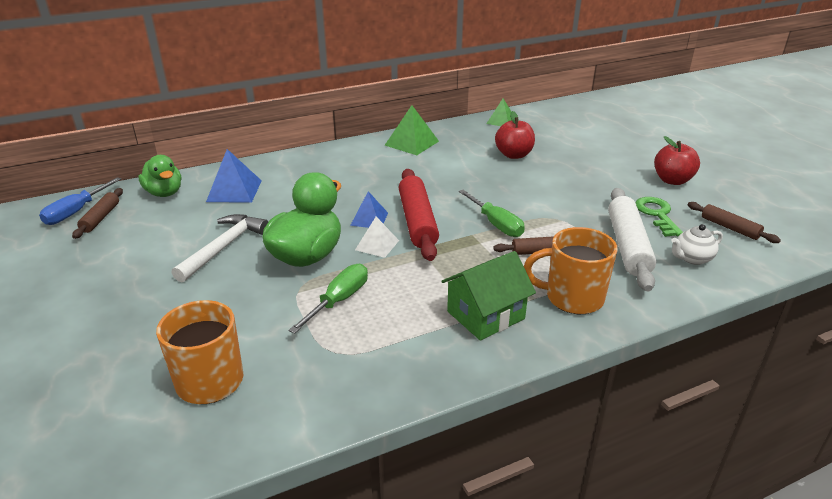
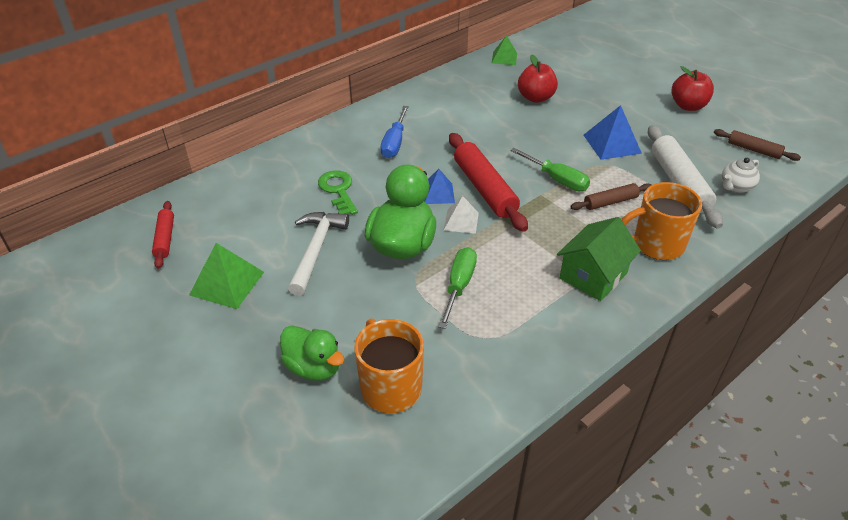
camera: 15 degrees left, 10 degrees up
(76, 211) = (133, 235): blue screwdriver -> blue screwdriver (394, 143)
(100, 218) = (165, 239): brown rolling pin -> red rolling pin
(164, 193) = (213, 197): green duck -> green duck (314, 367)
(234, 191) = (285, 183): blue pyramid -> blue pyramid (612, 144)
(412, 143) = (431, 97): green pyramid -> green pyramid (227, 283)
(657, 214) = (690, 146): green key -> green key (338, 191)

